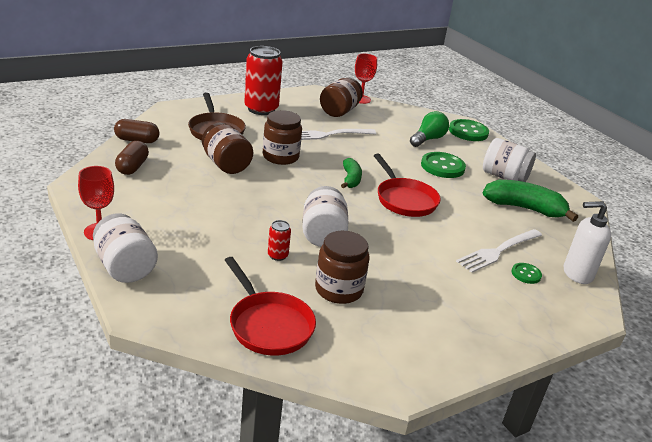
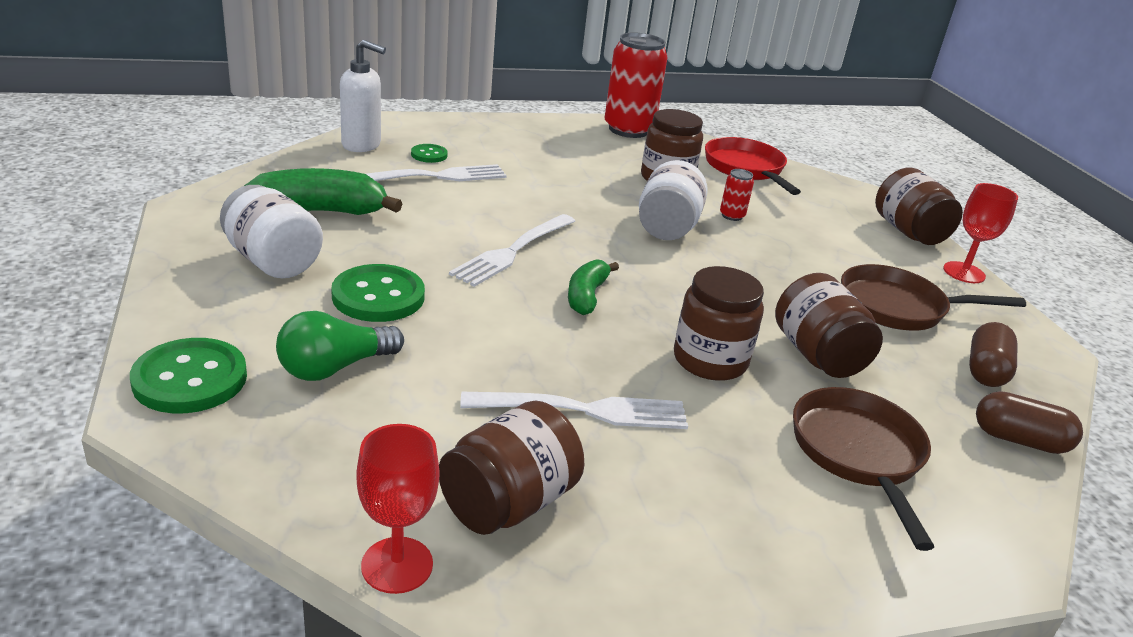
camera: 165 degrees left, 0 degrees up
(125, 267) = (908, 232): white jar -> brown jar
(167, 197) = (898, 307): none -> brown pan
(261, 109) = (747, 534): red can -> red can (628, 130)
(404, 200) = (513, 251): red pan -> white fork
(524, 208) = (318, 212): green banana -> green banana turned 135 degrees clockwise

